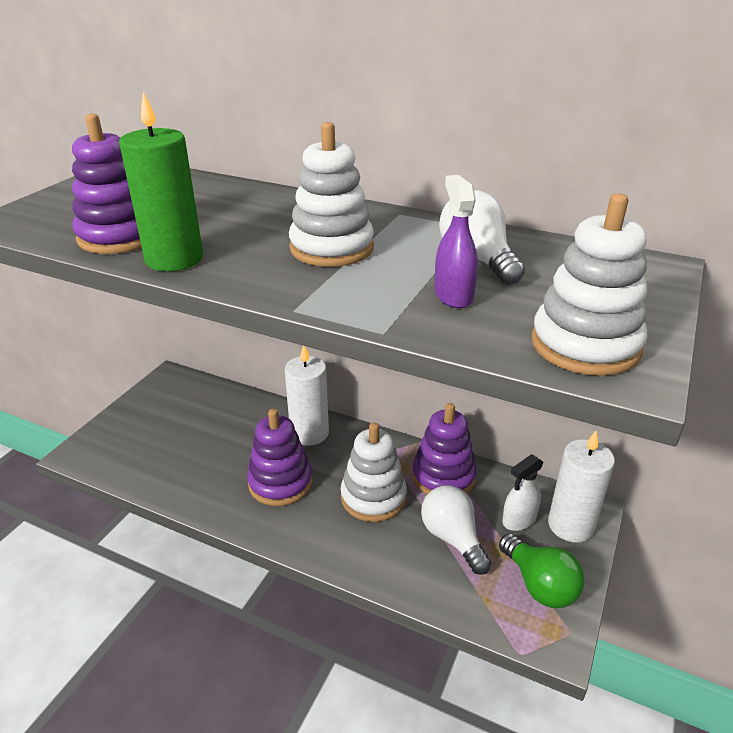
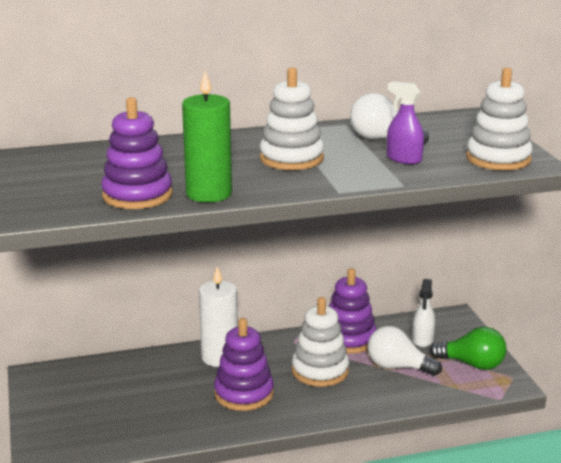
camera: 40 degrees left, 10 degrees down
(570, 525) = (453, 329): white candle -> none

